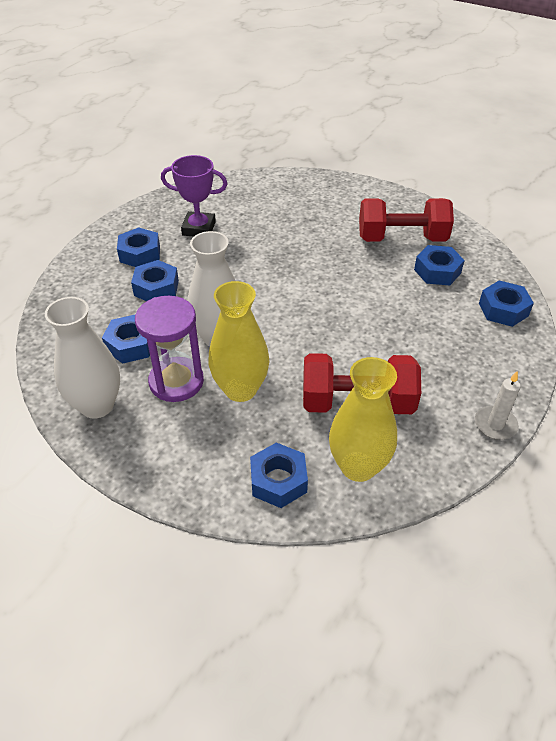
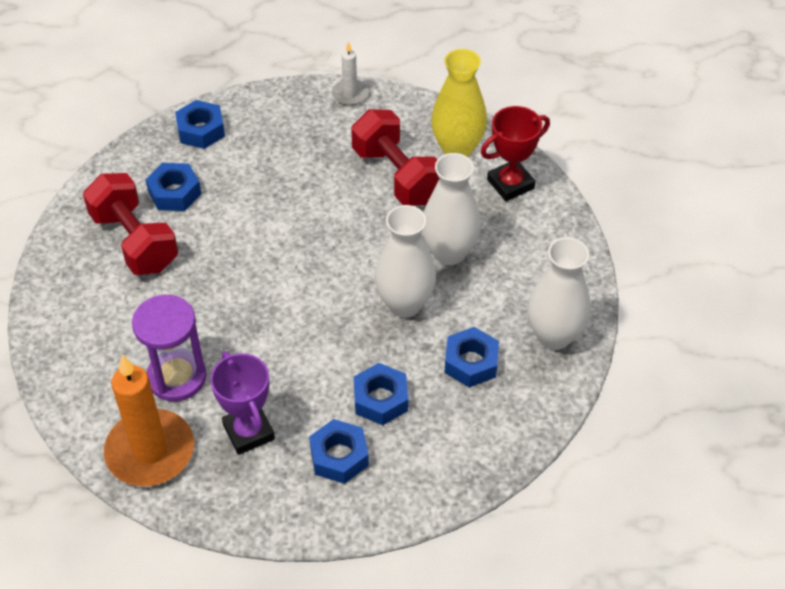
camera: 125 degrees left, 5 degrees up
(176, 381) = (481, 300): purple hourglass -> purple hourglass (177, 377)
(228, 193) = (150, 451): none -> orange candle
(240, 389) = (449, 252): yellow vase -> white vase
(278, 480) = (510, 184): blue nut -> red trophy

